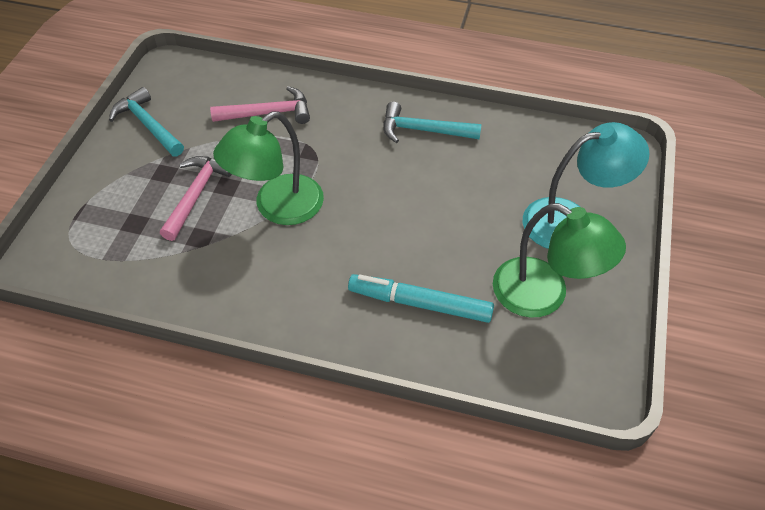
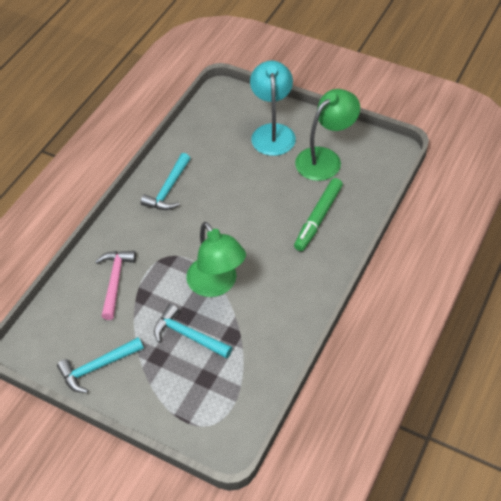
camera: 75 degrees left, 0 degrees up
(196, 195) = (188, 335): pink hammer -> turquoise hammer
(420, 303) = (318, 218): turquoise marker -> green marker

